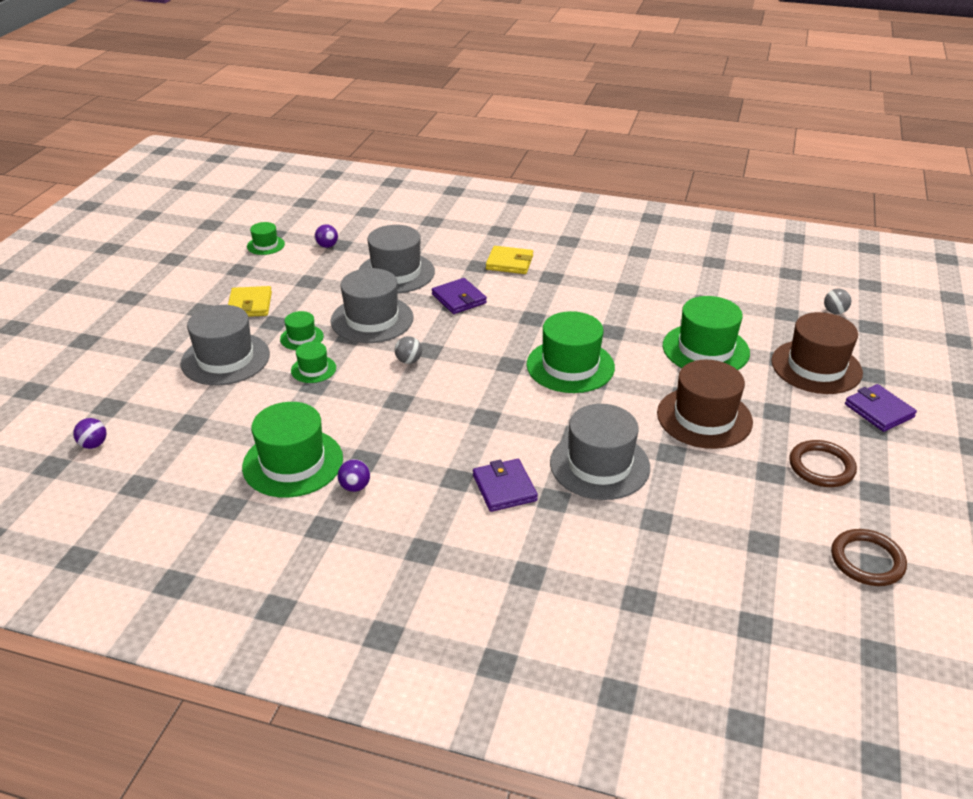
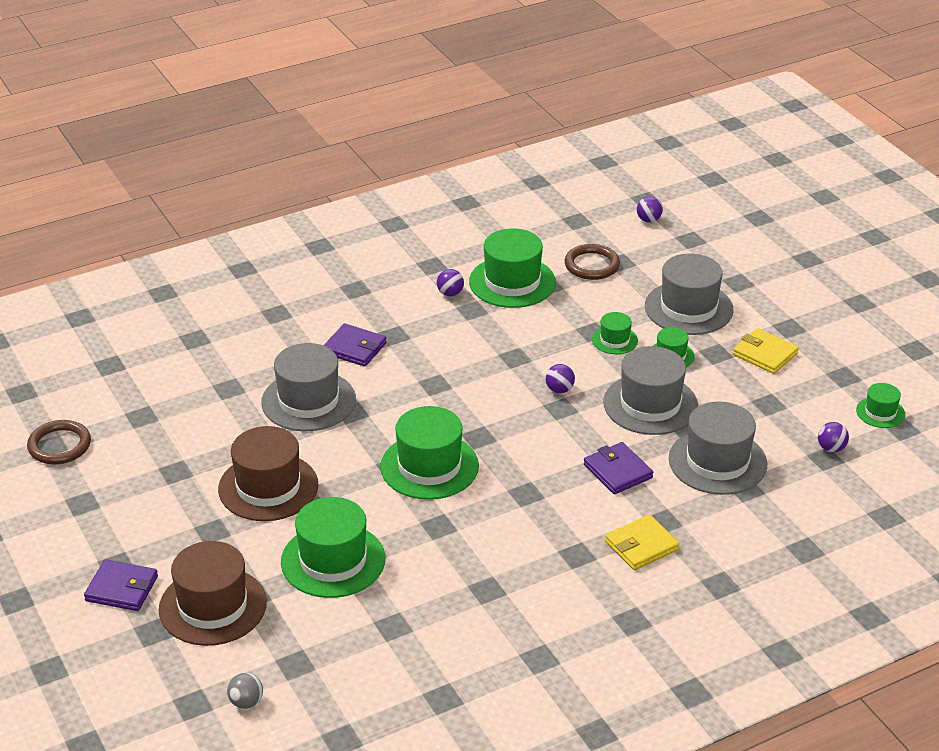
camera: 135 degrees right, 0 degrees up
(409, 361) = (559, 390): grey ball -> purple ball
(459, 299) = (617, 471): purple wallet -> purple wallet turned 45 degrees clockwise
(821, 467) = (138, 500): brown ring -> brown ring (592, 265)

